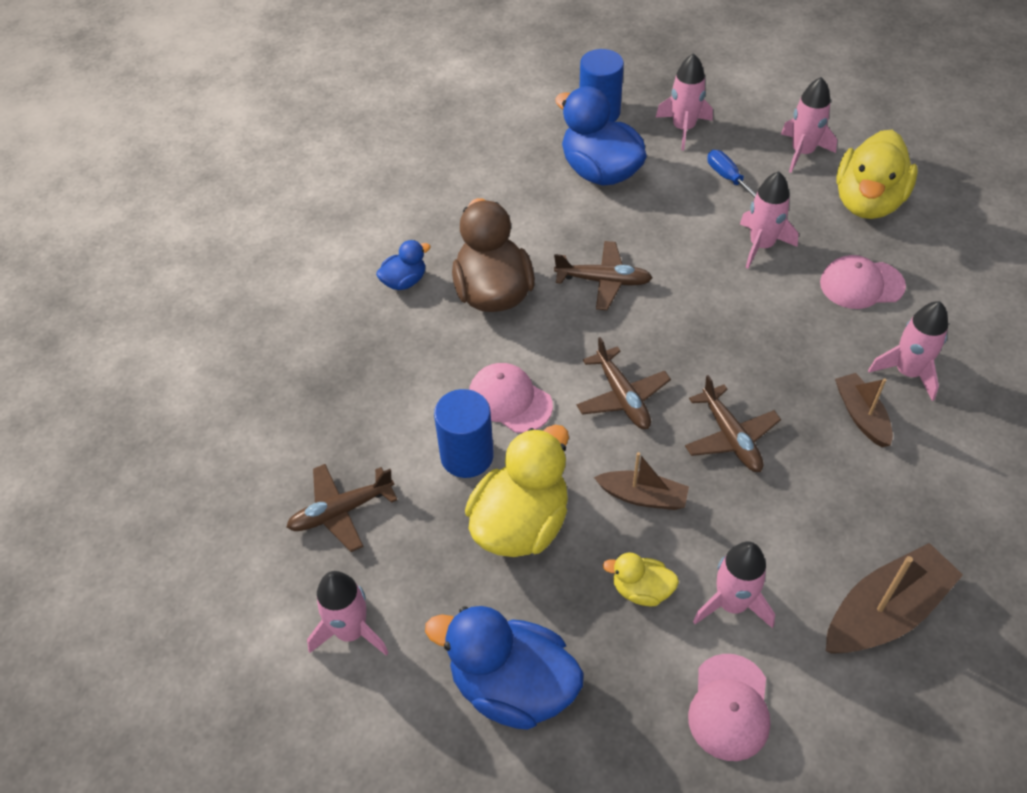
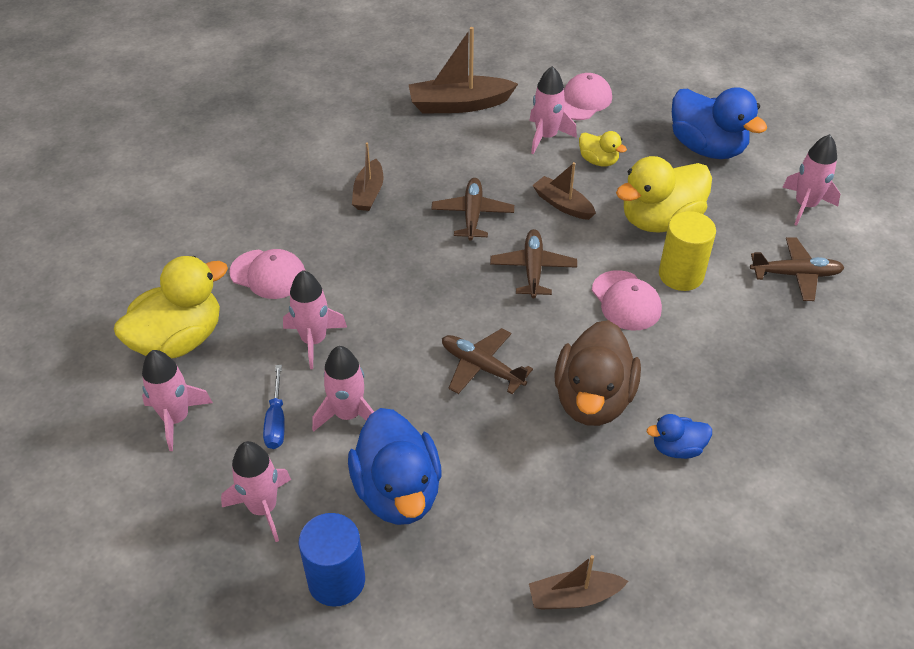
camera: 155 degrees left, 5 degrees down
(438, 161) = (574, 597): none -> brown boat
(467, 456) = (681, 275): blue cylinder -> yellow cylinder
(907, 372) = (307, 205): pink rocket -> pink rocket (348, 414)

